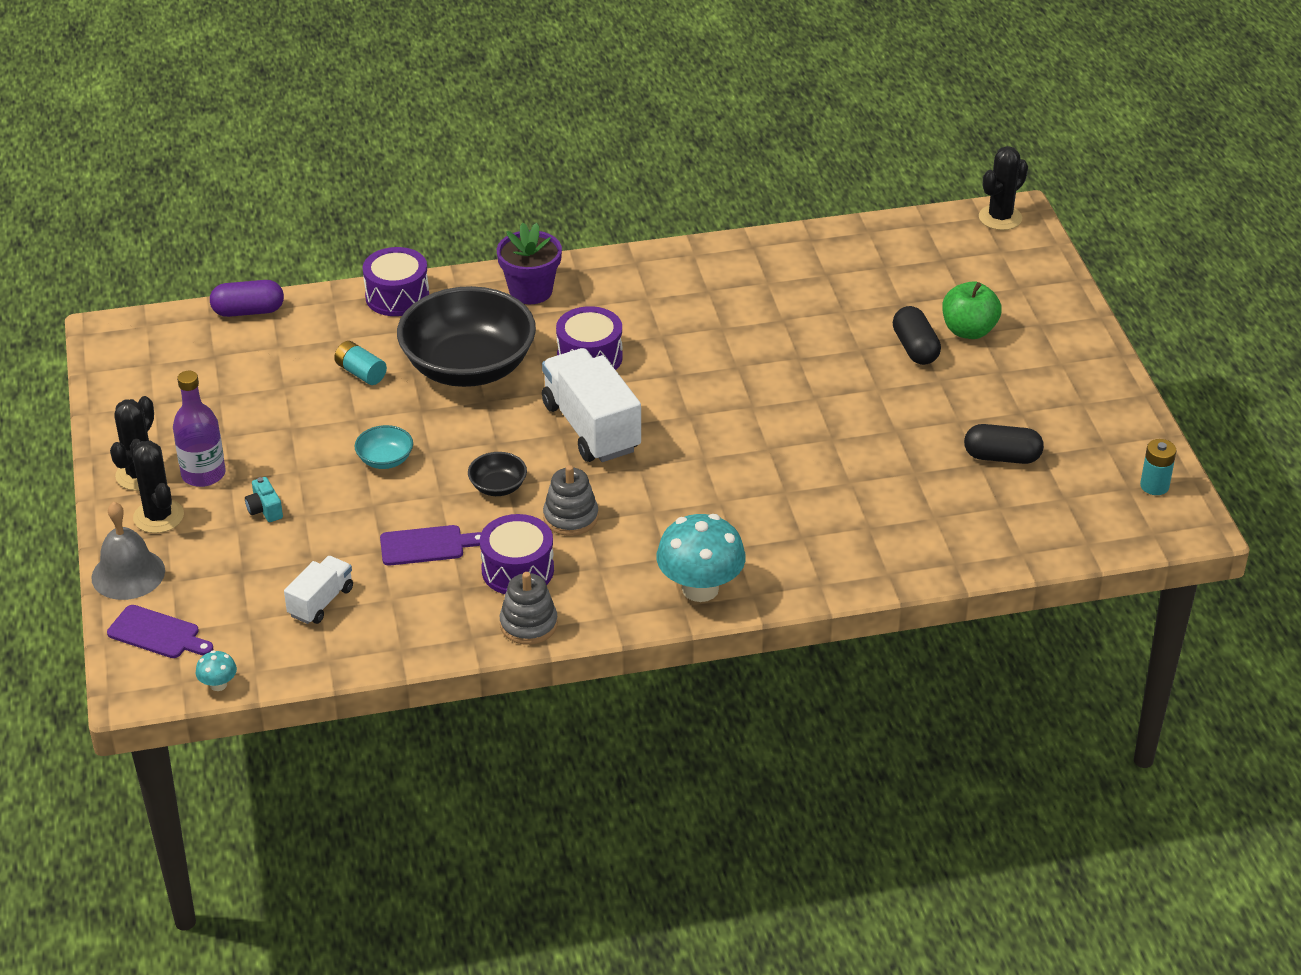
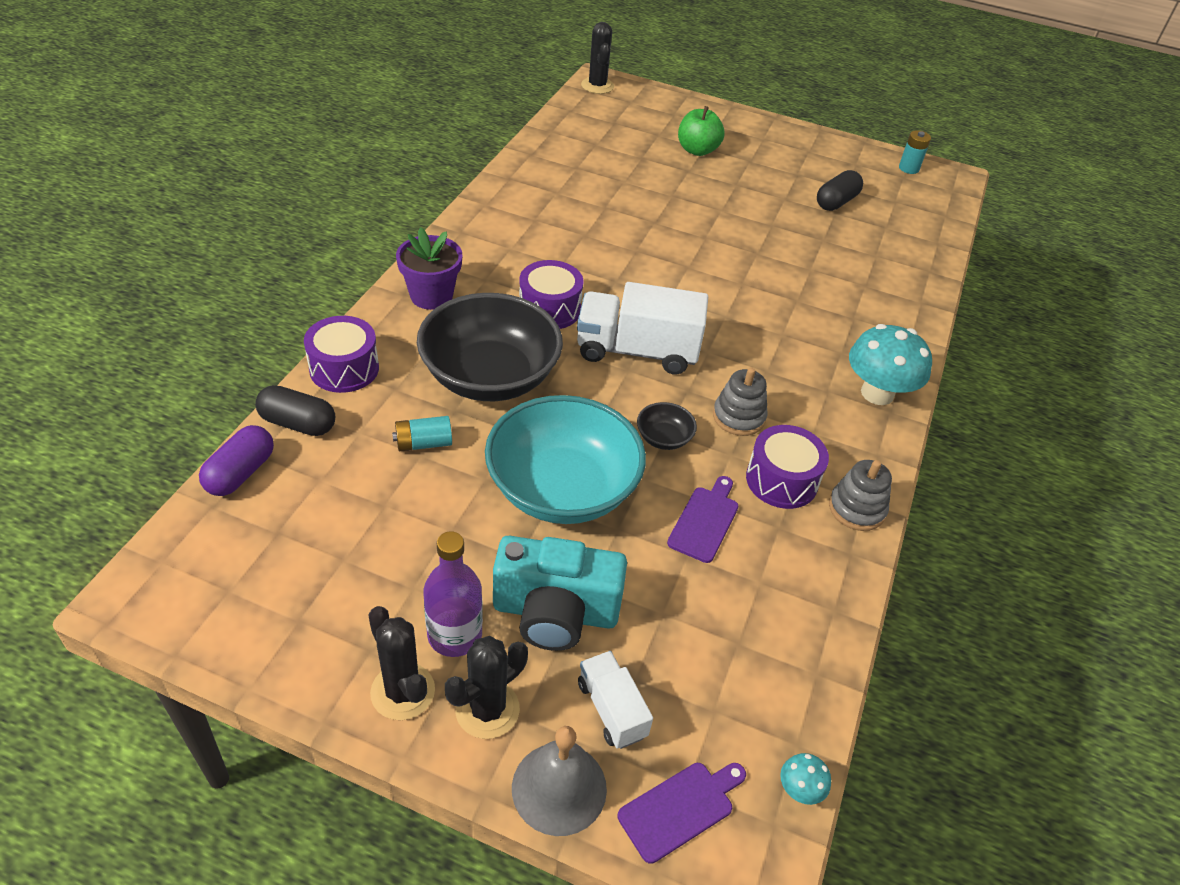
camera: 60 degrees left, 5 degrees up
(158, 516) = (487, 709): black cactus -> black cactus turned 45 degrees counterclockwise
(264, 509) = (555, 612): turquoise camera -> turquoise camera, size x2.48
(321, 602) = (728, 637): white truck -> white truck (611, 709)
(385, 460) = (562, 489): turquoise bowl -> turquoise bowl, size x2.46
(915, 348) = (694, 176): black capsule -> black capsule (298, 423)

